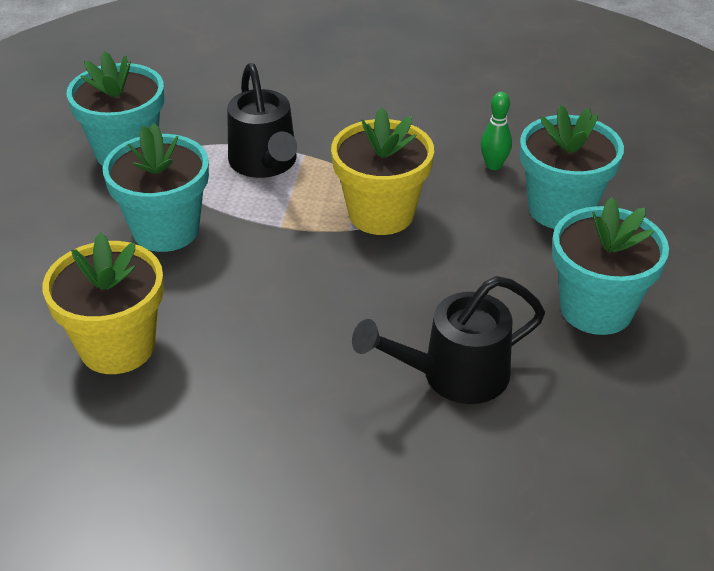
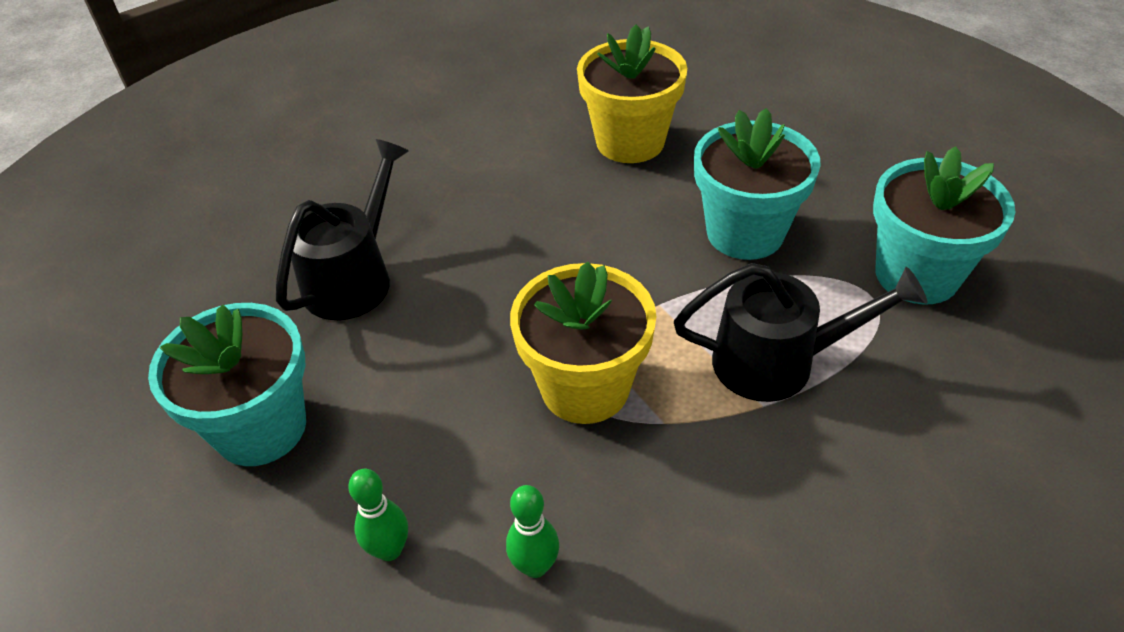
camera: 140 degrees right, 5 degrees up
(265, 164) = (779, 361): black watering can -> black watering can turned 150 degrees clockwise
(561, 209) = (389, 549): turquoise flower pot -> green bowling pin

